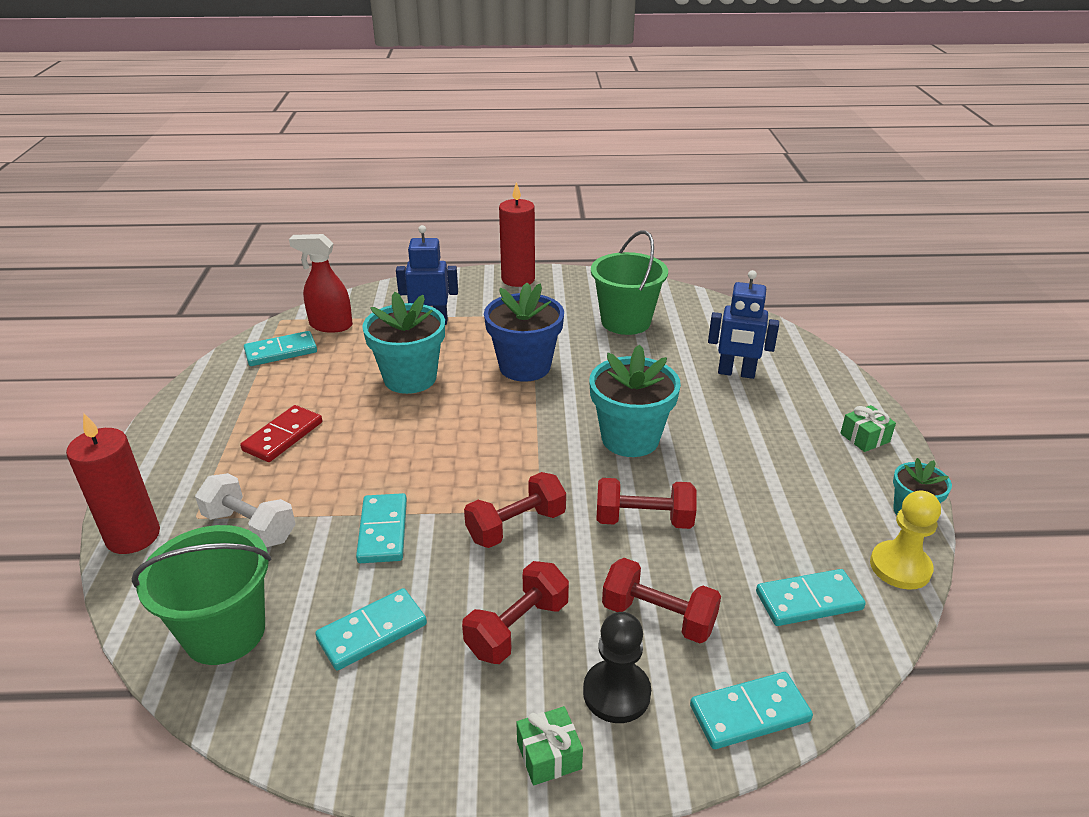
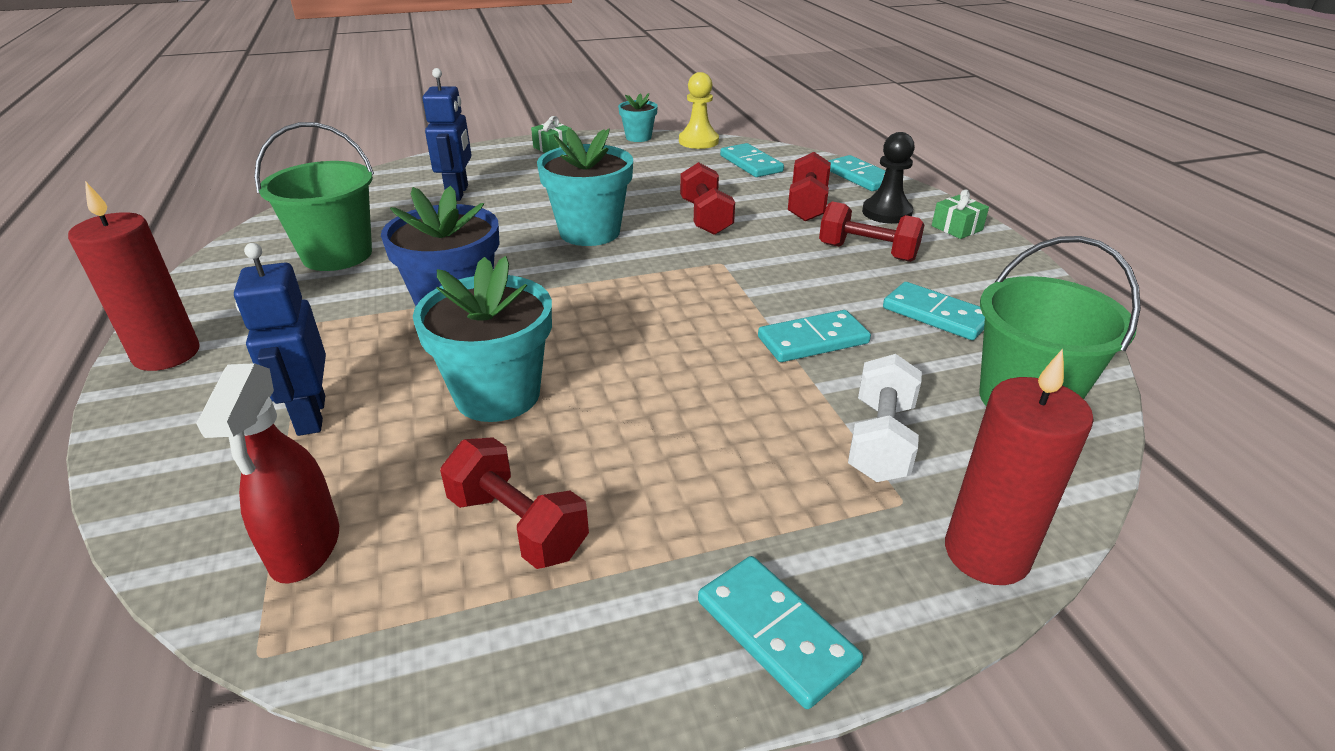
camera: 105 degrees left, 0 degrees up
(281, 352) = (417, 591): turquoise domino -> turquoise domino (776, 632)
(283, 436) = (688, 480): red domino -> none
(516, 526) = (752, 270): red dumbbell -> red dumbbell (518, 525)

